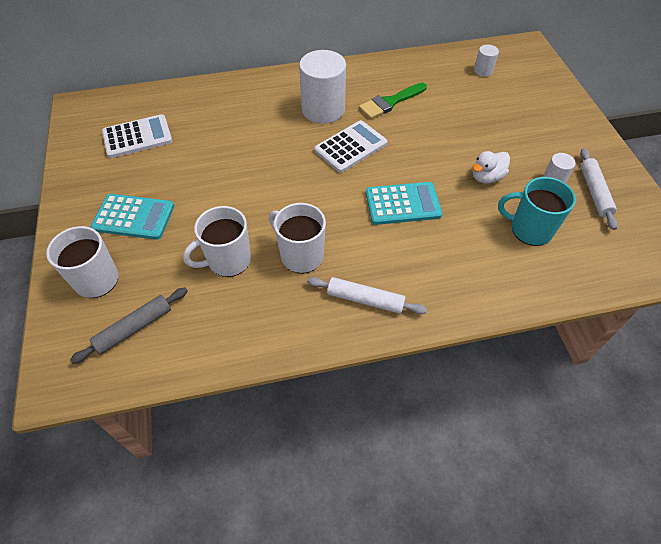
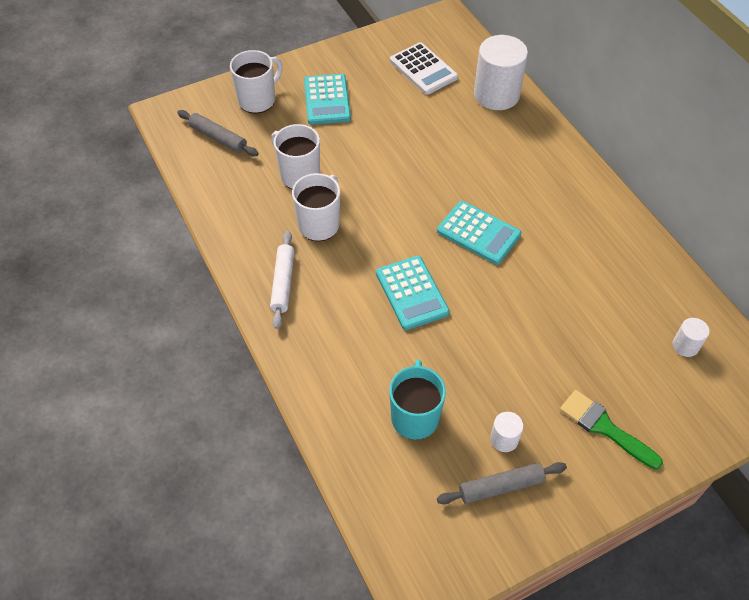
camera: 75 degrees right, 0 degrees up
(323, 109) = (528, 197): white cylinder -> white cylinder (496, 94)
(350, 147) = (478, 233): white calculator -> turquoise calculator
(390, 102) = (570, 255): green brush -> green brush (604, 427)
(486, 177) = (482, 367): white duck -> none
(594, 192) = (501, 487): white rolling pin -> grey rolling pin

